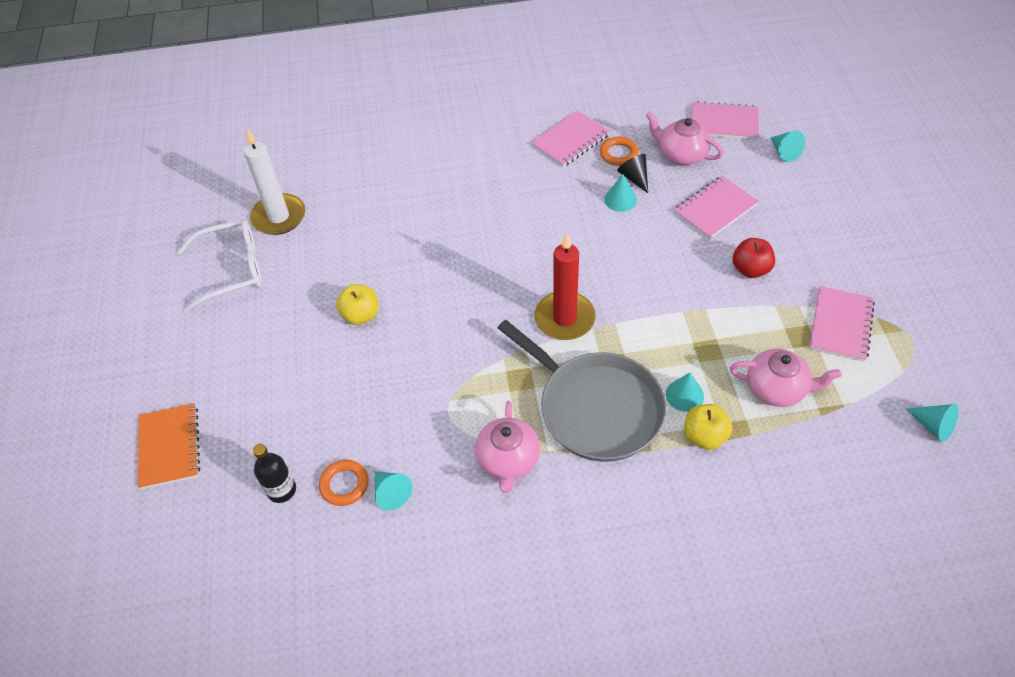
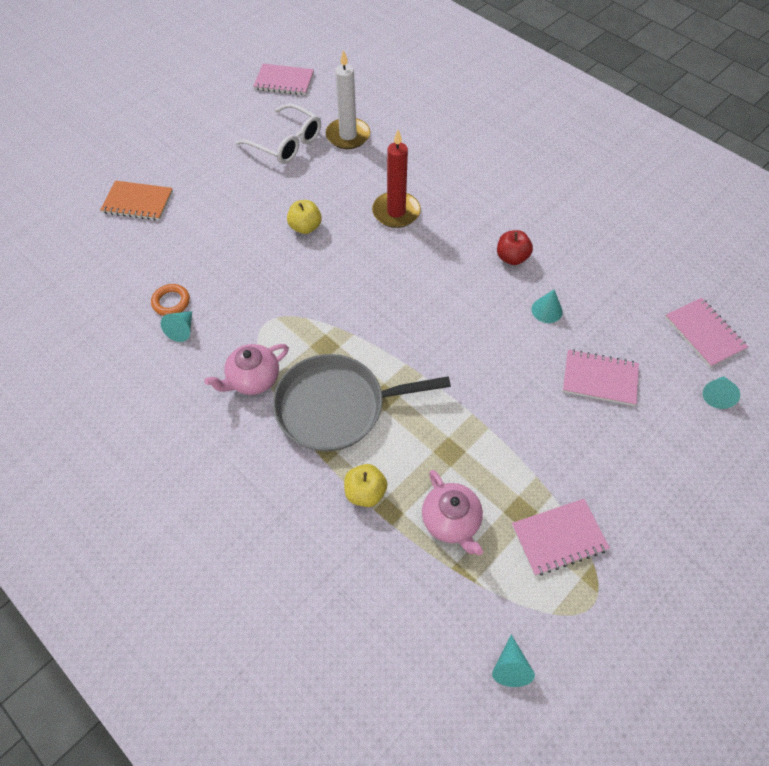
camera: 50 degrees right, 5 degrees up
(170, 447) = (138, 202): orange notebook -> orange notebook turned 60 degrees clockwise
(281, 490) = (146, 273): black bottle -> none
(564, 318) = (400, 341): red candle -> red candle (396, 212)
(570, 141) = (575, 245): pink notebook -> pink notebook (284, 81)
(596, 408) = (336, 406): grey pan -> grey pan turned 75 degrees clockwise
(618, 154) = (593, 282): orange ring -> none
(634, 178) = (578, 306): black cone -> none
(681, 154) = (636, 323): pink teapot -> none
(684, 395) = (393, 458): turquoise cone -> none
(750, 269) = (558, 438): red apple -> red apple (512, 257)

